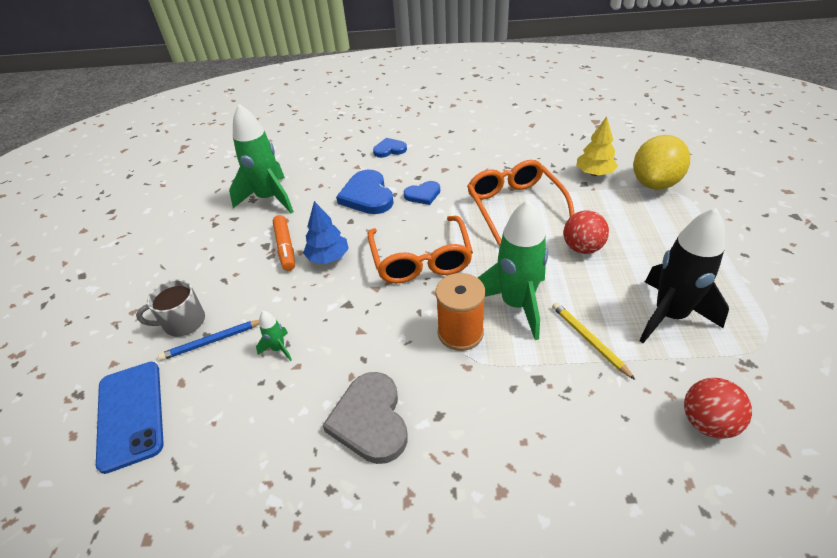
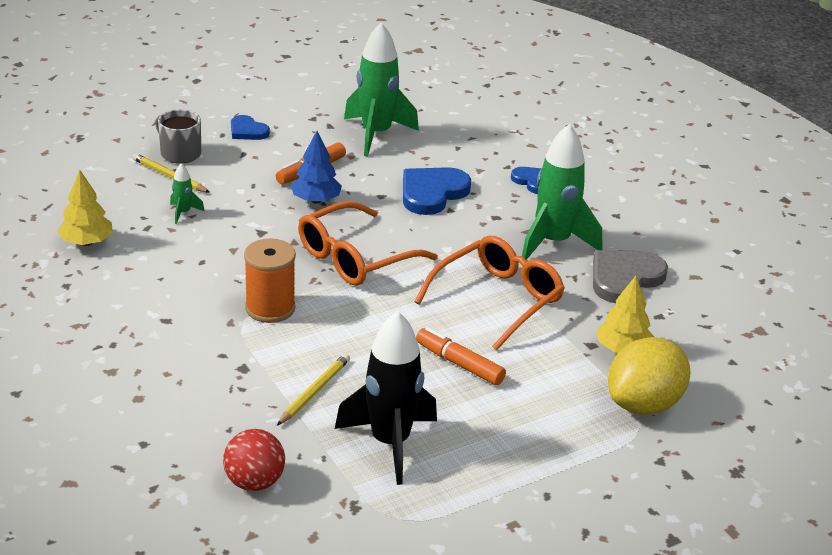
camera: 55 degrees right, 10 degrees down
(130, 414) = (76, 169): blue phone -> none
(212, 341) = (169, 176): blue pencil -> yellow pencil
(267, 445) = (86, 242): none -> yellow tree
(370, 420) = (140, 285): grey heart -> grey heart (624, 278)
(423, 194) = (465, 229): blue heart -> blue heart (247, 131)
(516, 304) = (333, 334): green rocket -> green rocket (553, 243)
(582, 248) = (459, 364): red ball -> orange marker
(654, 183) = (644, 404): yellow lemon -> yellow lemon turned 45 degrees counterclockwise

